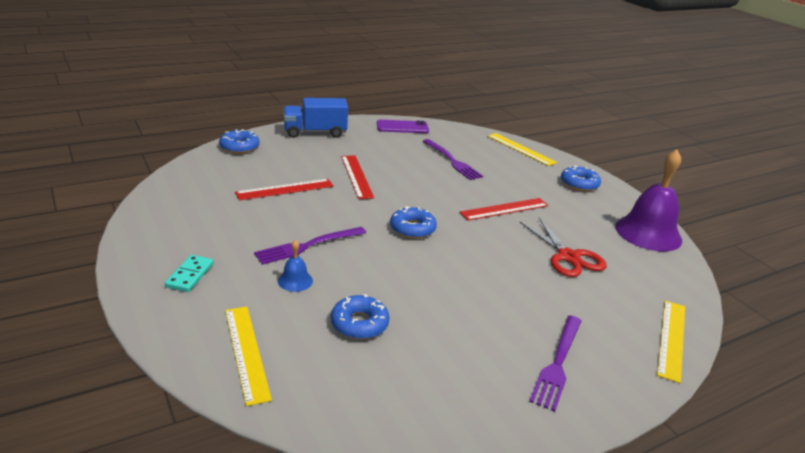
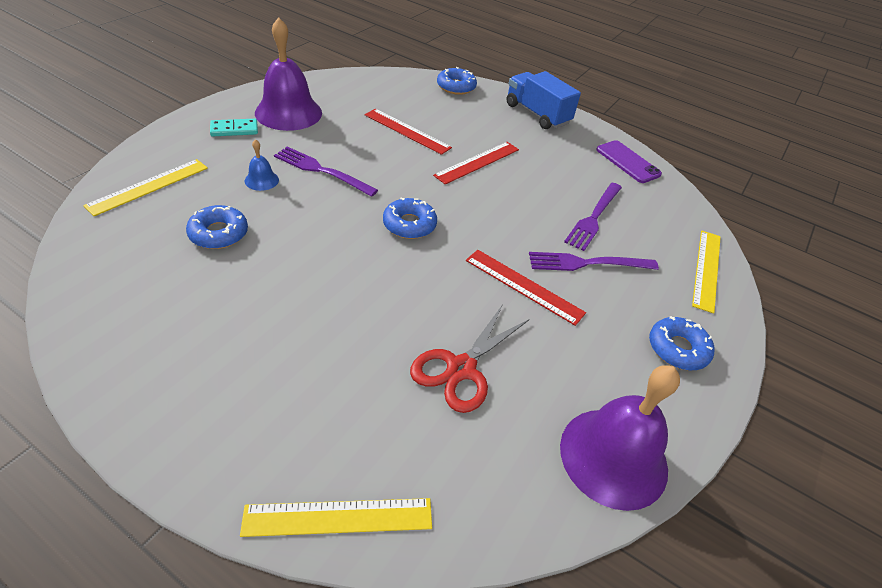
camera: 60 degrees right, 15 degrees up
(191, 236) = (288, 112): none -> purple bell
(557, 364) = (222, 395): purple fork -> purple fork (586, 263)

